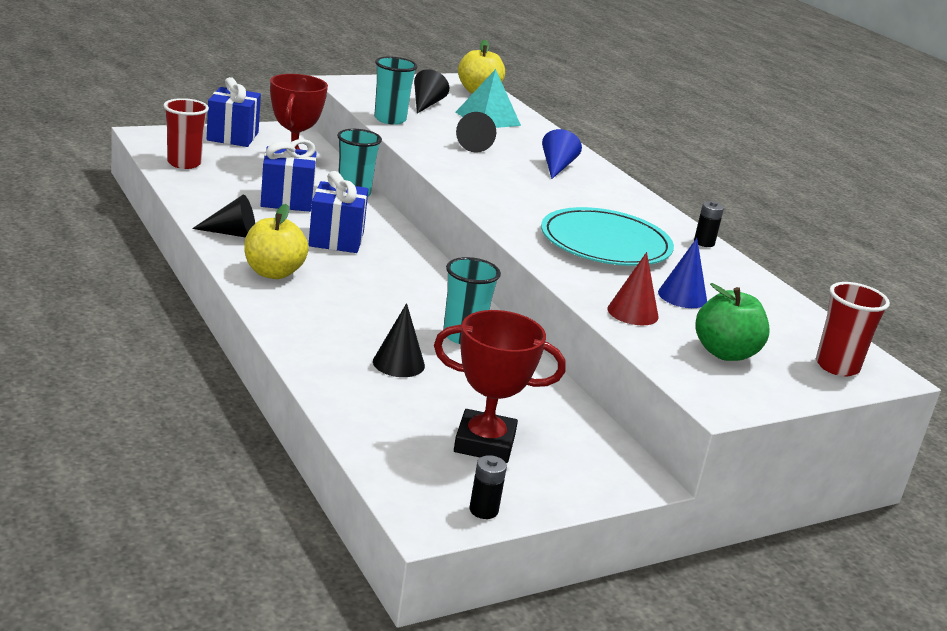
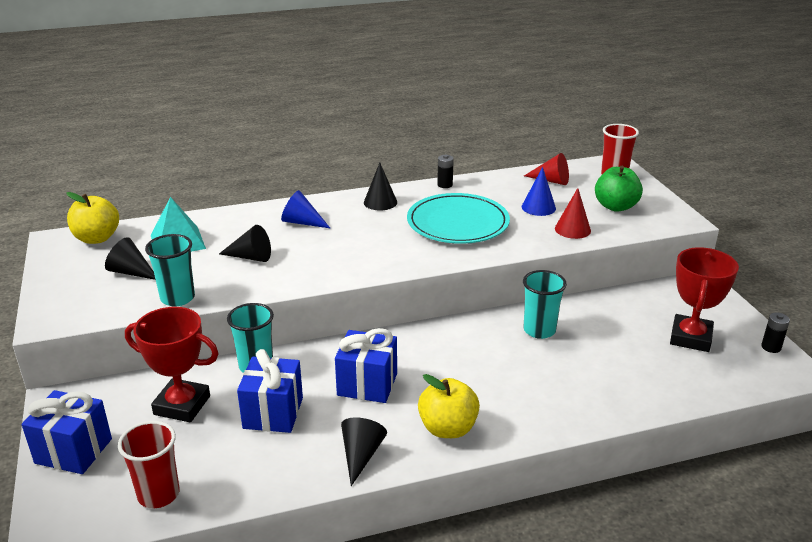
camera: 75 degrees left, 5 degrees up
(398, 363) = (594, 366): black cone -> black cone (380, 202)
(774, 314) = (551, 181): none -> red cone

